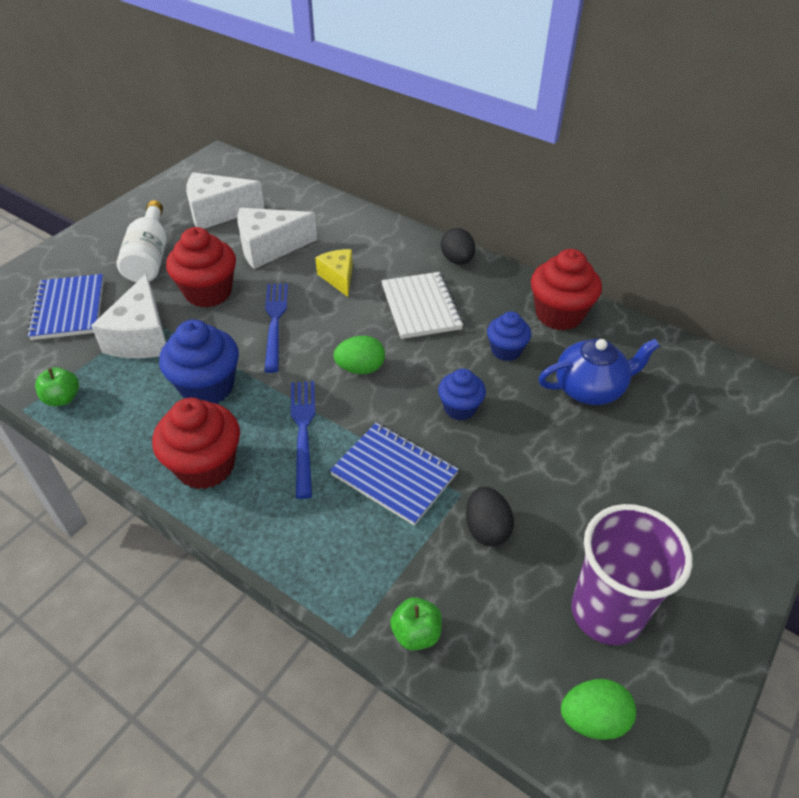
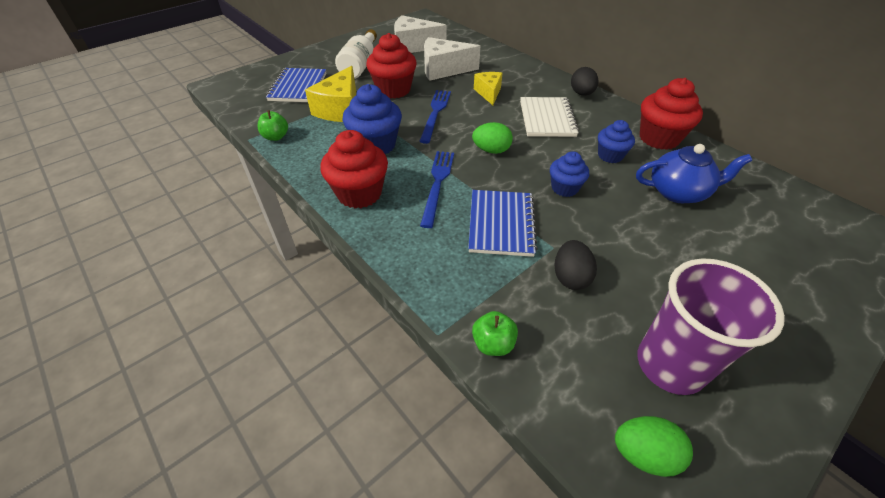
camera: 15 degrees right, 0 degrees up
(141, 337) = (340, 109): white cheese -> yellow cheese
(394, 474) = (501, 224): blue notebook -> blue notebook turned 45 degrees clockwise

